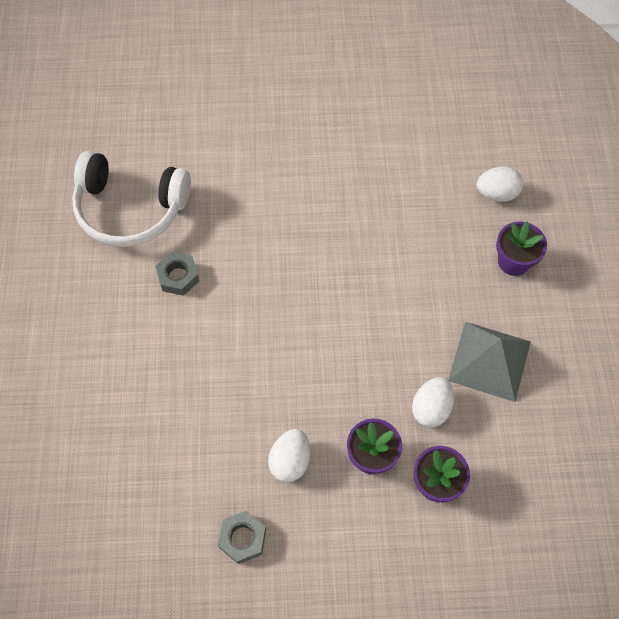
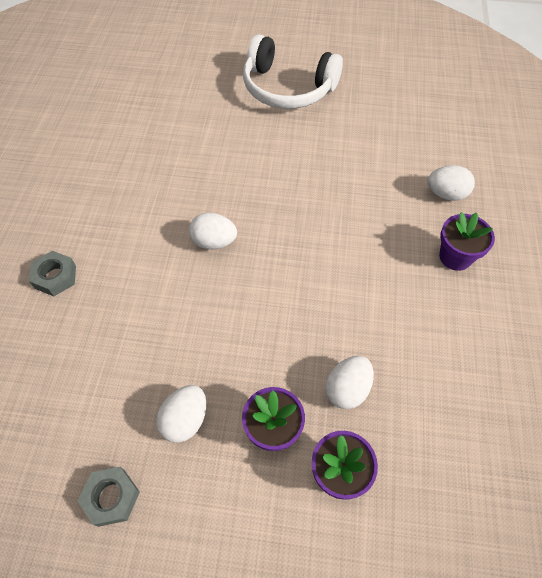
camera: 10 degrees right, 5 degrees down
(130, 209) = (101, 161): white headphones -> white headphones (287, 88)
(178, 276) = (125, 223): grey nut -> grey nut (55, 277)
(274, 283) = (214, 242): none -> white egg
(489, 361) = (417, 349): grey pyramid -> none

